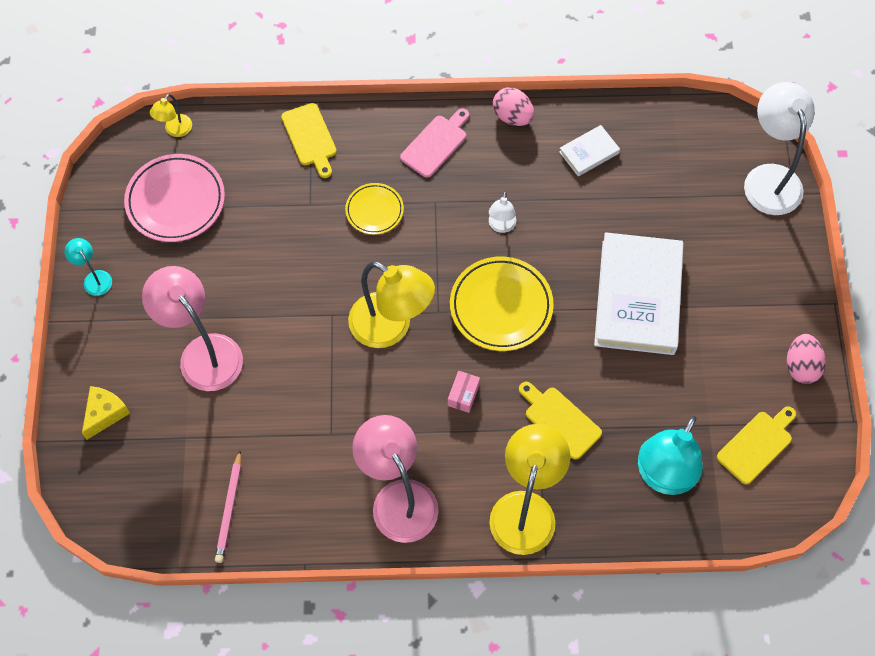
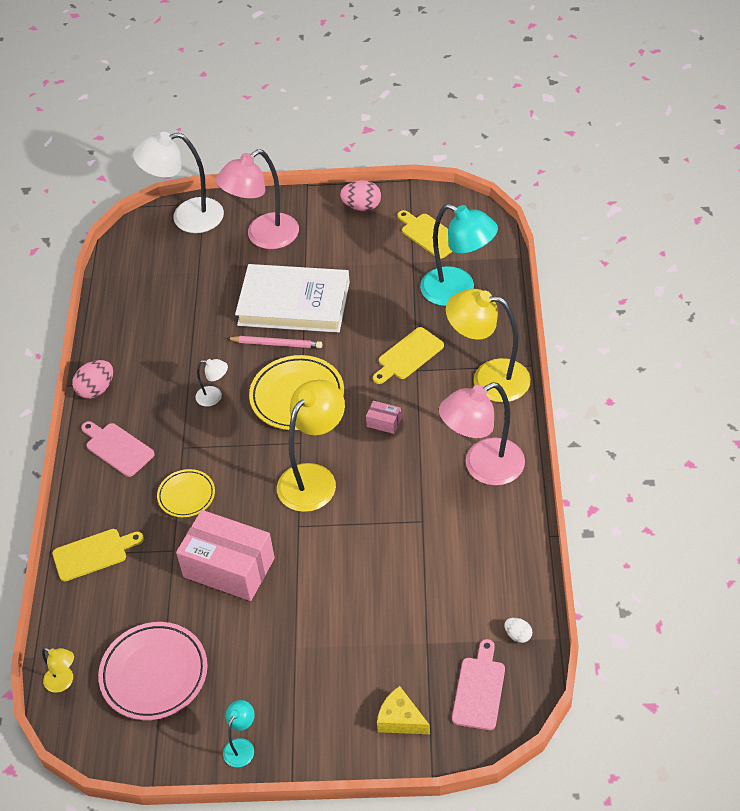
camera: 85 degrees left, 15 degrees down
(94, 278) = (241, 746): turquoise lamp -> turquoise lamp turned 150 degrees clockwise
(128, 486) = (479, 689): none -> pink cutting board
(185, 526) = (518, 635): none -> white egg
(203, 352) = (334, 634): pink lamp -> pink lamp (264, 237)
(229, 509) = (499, 599): pink pencil -> pink pencil (276, 344)
(286, 255) = (229, 567): none -> pink box
(589, 152) = (144, 334): white book -> none

